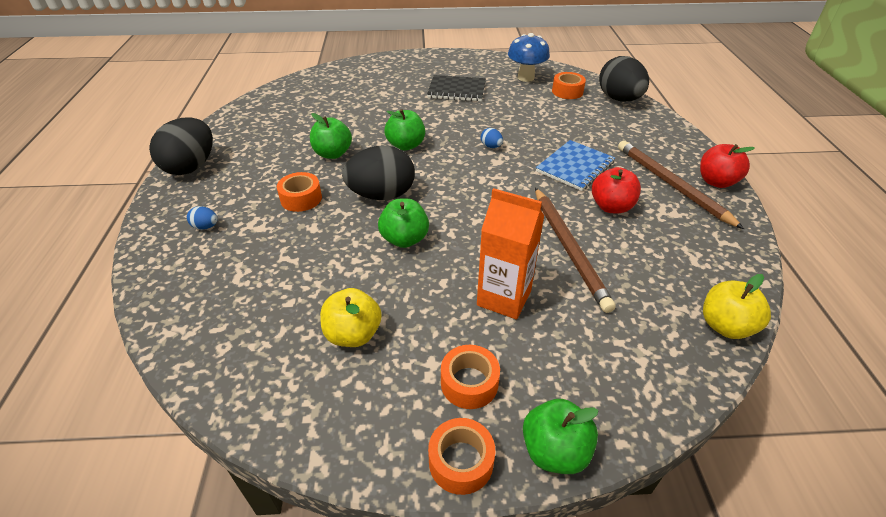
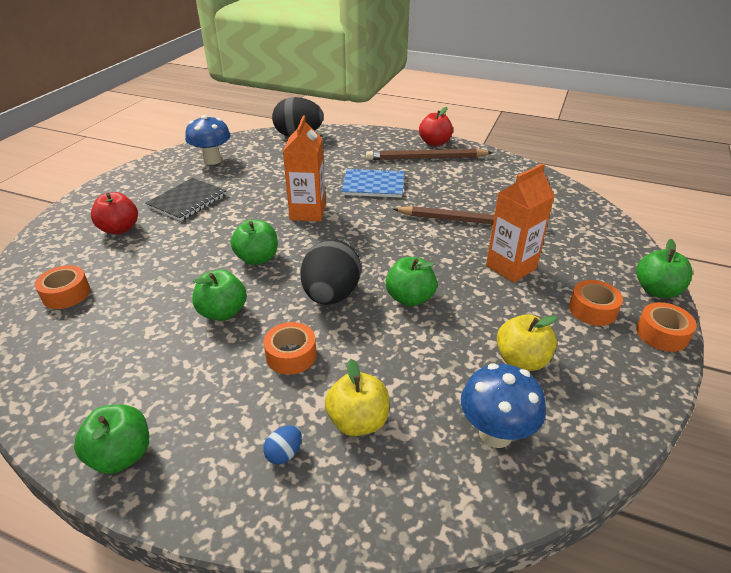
camera: 65 degrees left, 5 degrees down
(191, 167) = (121, 455): black egg -> green apple
(252, 333) = (495, 434): none -> blue mushroom
(491, 146) = (307, 212): blue egg -> orange carton
(567, 91) = (261, 151): orange tape -> orange tape (66, 294)
(575, 167) = (373, 185): blue notebook -> blue notebook turned 60 degrees counterclockwise
(611, 207) = (434, 188): red apple -> red apple (119, 229)
(725, 326) = (570, 194): yellow apple -> yellow apple (358, 421)

